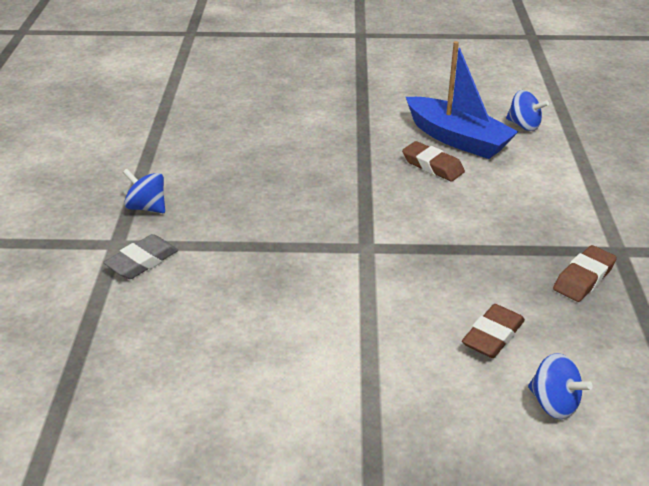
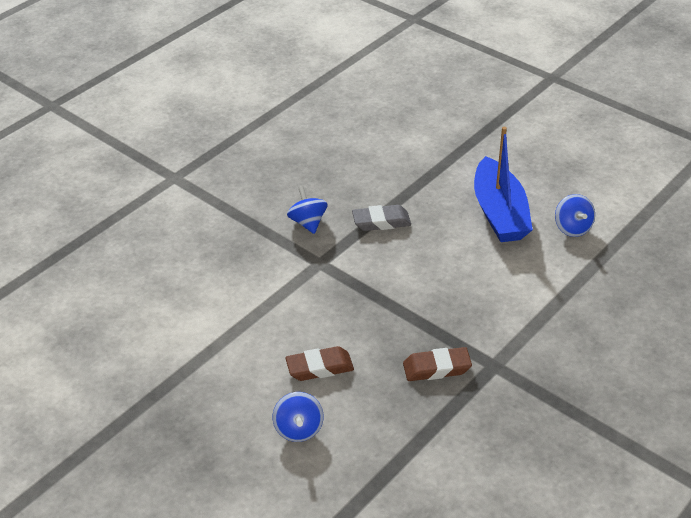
camera: 40 degrees right, 5 degrees up
(142, 261) = (175, 198): grey eraser -> grey eraser (381, 222)
(147, 207) = (219, 160): blue spinning top -> blue spinning top (308, 222)
(432, 166) = (448, 226): brown eraser -> none

